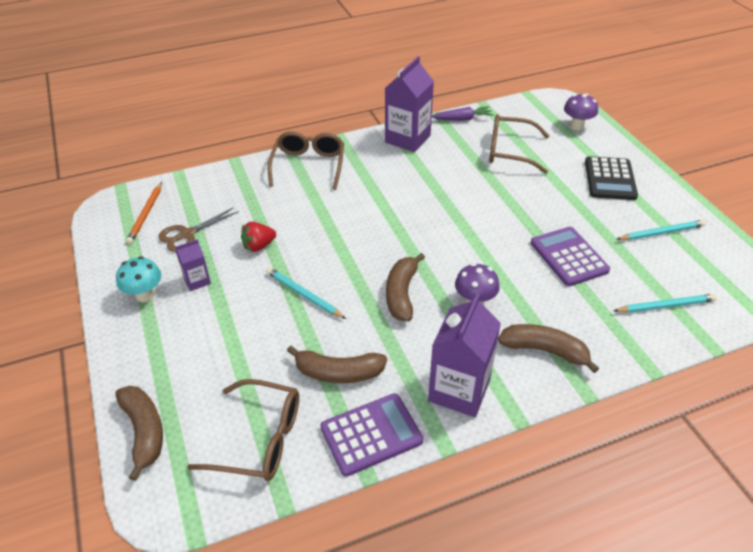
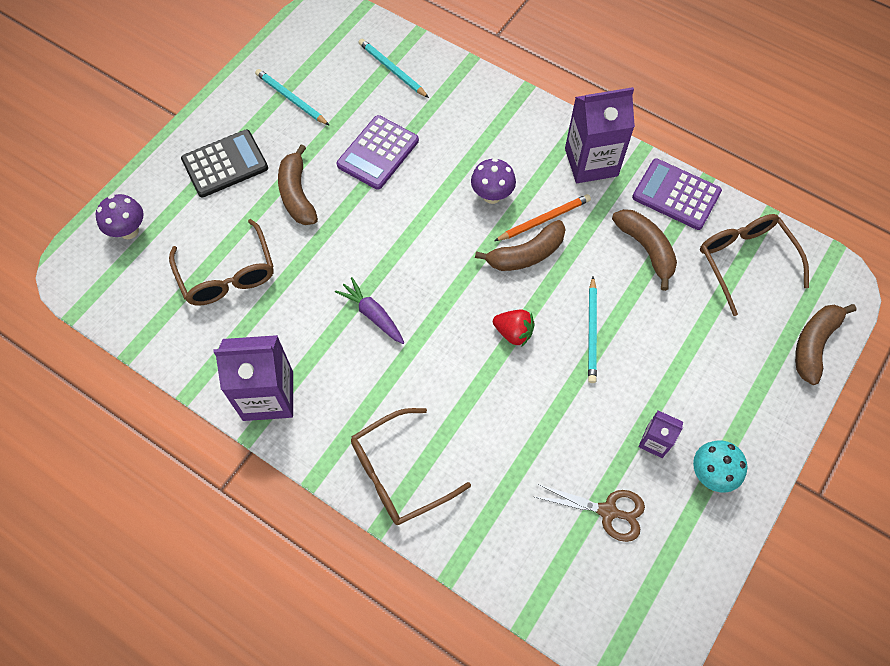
camera: 125 degrees left, 20 degrees up
(146, 214) = (617, 590): orange pencil -> orange pencil (544, 219)
(258, 246) = (566, 421): red strawberry -> red strawberry (513, 333)
(462, 119) = (183, 358): purple carrot -> purple carrot (372, 315)
(545, 350) = (506, 126): brown banana -> brown banana (297, 194)

